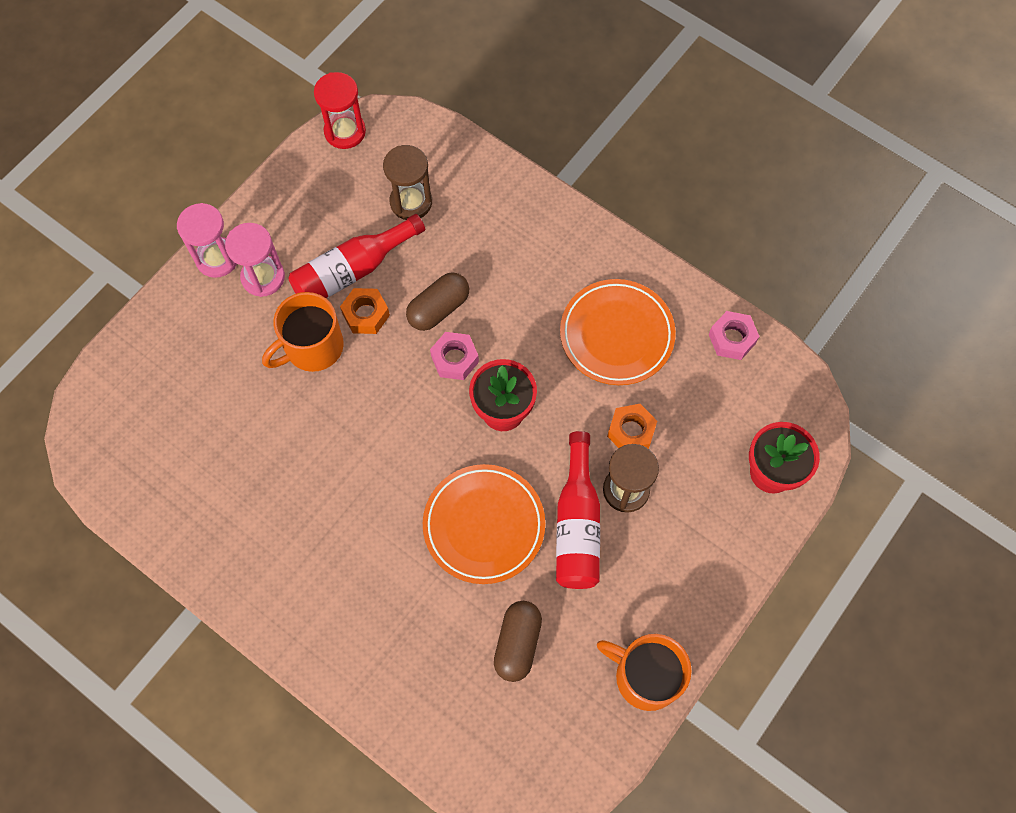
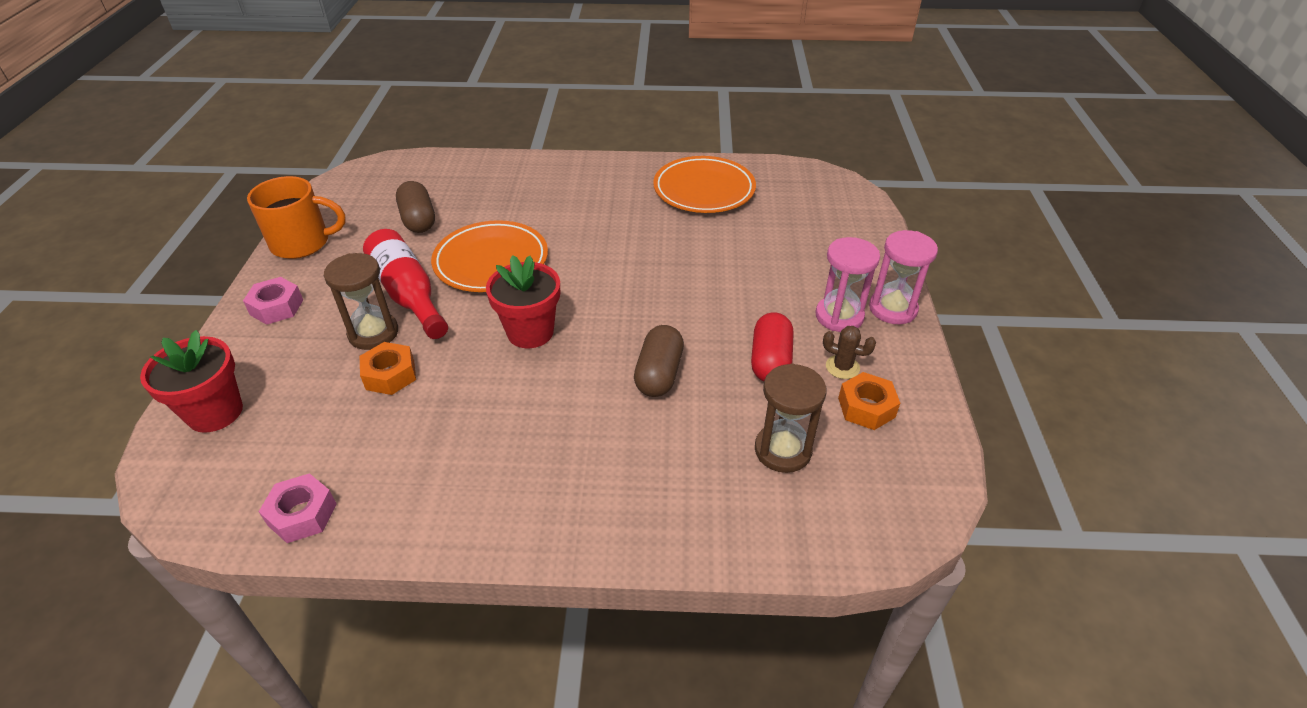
camera: 145 degrees right, 25 degrees down
(310, 234) = (842, 367): none -> brown cactus
(312, 347) = (740, 294): orange mug -> none
(345, 131) = (932, 480): red hourglass -> none
(352, 270) = (770, 361): red bottle -> red capsule
(366, 314) = (721, 336): orange nut -> orange nut (866, 407)
(454, 359) = (607, 345): pink nut -> pink nut (277, 307)
(616, 335) = (452, 446): orange plate -> orange plate (704, 190)

